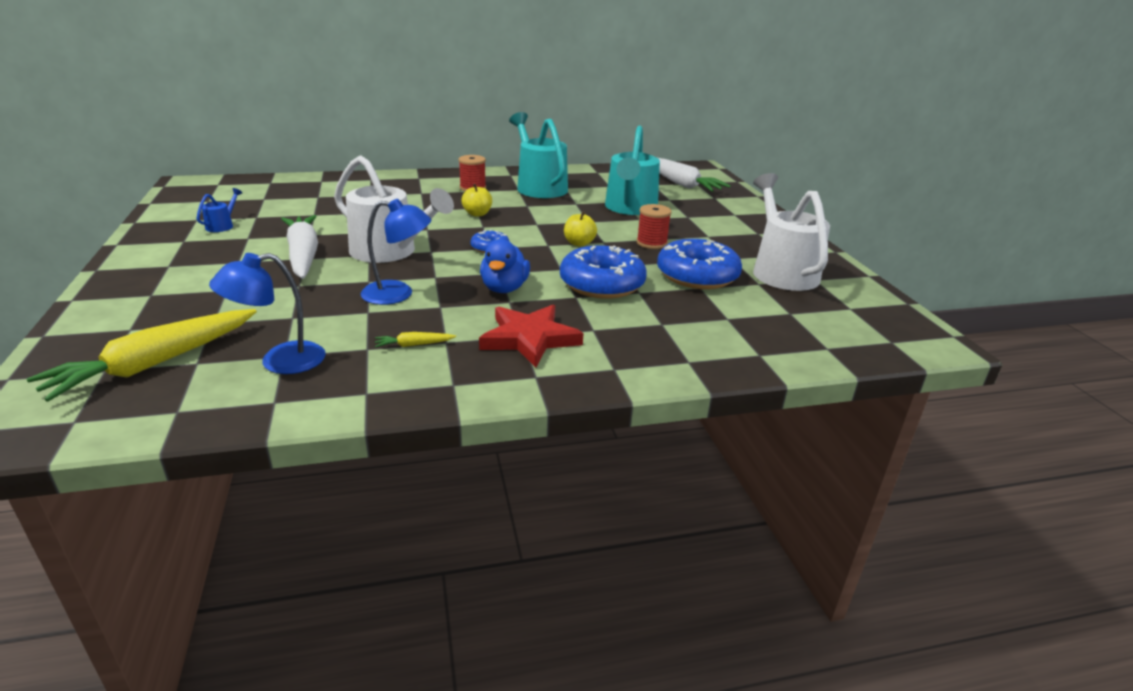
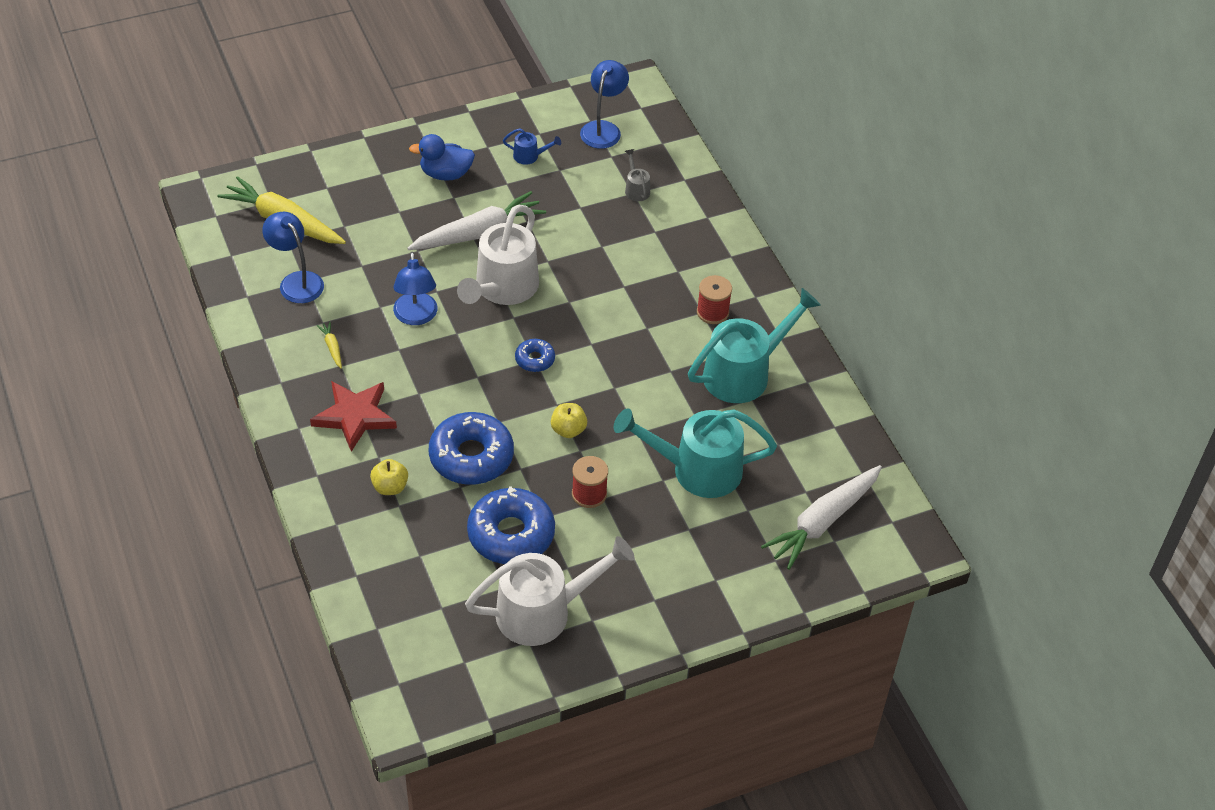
camera: 80 degrees right, 20 degrees up
(225, 197) = (603, 129): none -> blue lamp
(314, 195) = (636, 189): none -> grey watering can
(477, 214) = (626, 332): yellow apple -> yellow apple (390, 487)
(504, 288) = (444, 386): blue duck -> blue duck (445, 174)

